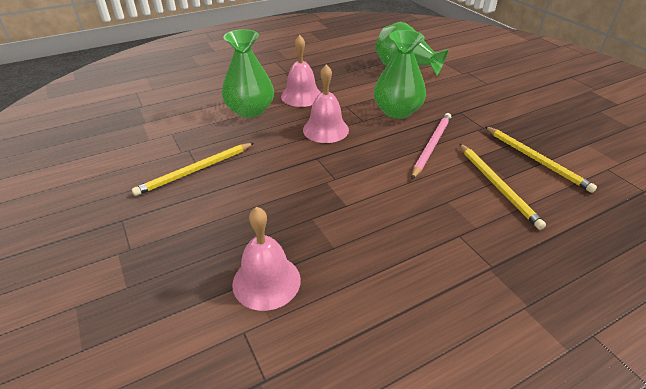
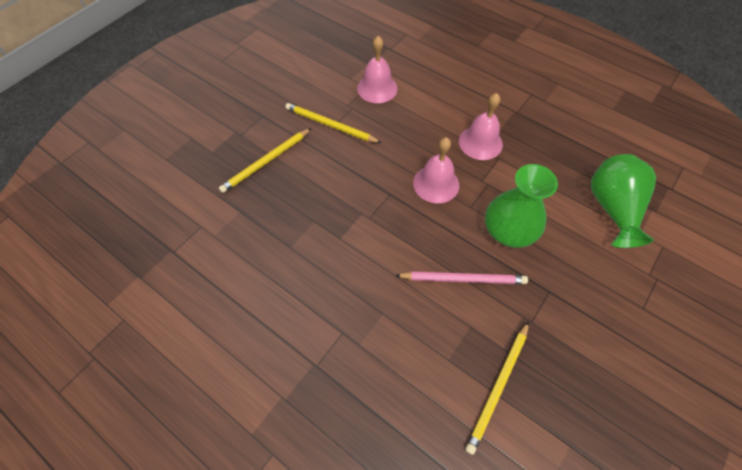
camera: 65 degrees right, 20 degrees up
(250, 110) = (430, 117): green vase -> none
(266, 281) = (242, 220): pink bell -> pink bell (377, 88)
(497, 186) = (429, 353): yellow pencil -> yellow pencil (266, 162)

